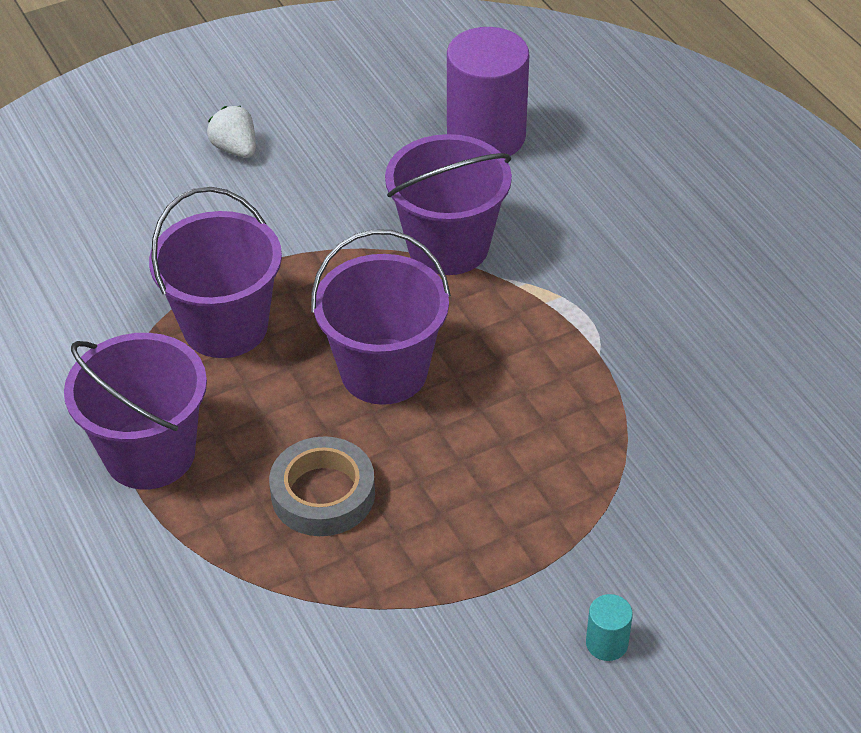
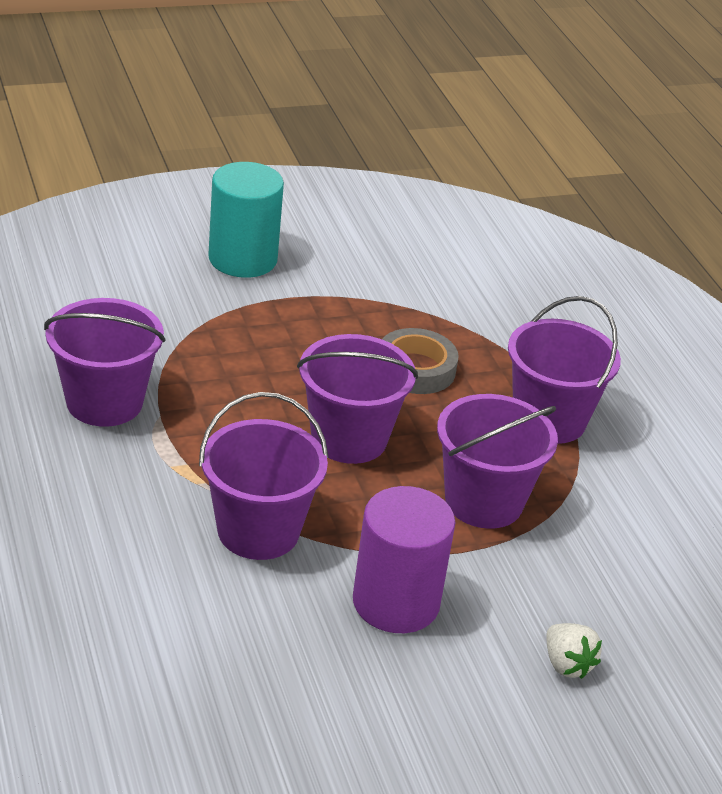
camera: 175 degrees left, 10 degrees down
(235, 149) = (462, 687): white strawberry -> white strawberry (567, 664)
(486, 136) = (173, 644): purple cylinder -> purple cylinder (396, 602)
(606, 643) = (242, 259): turquoise cylinder -> turquoise cylinder, size x2.44
(666, 356) = (104, 402): none -> purple bucket

